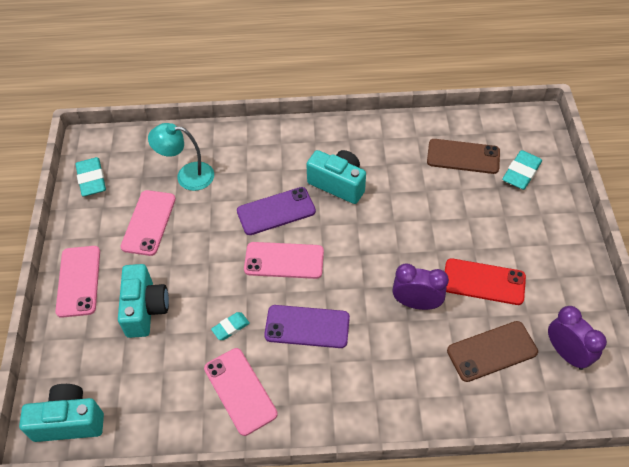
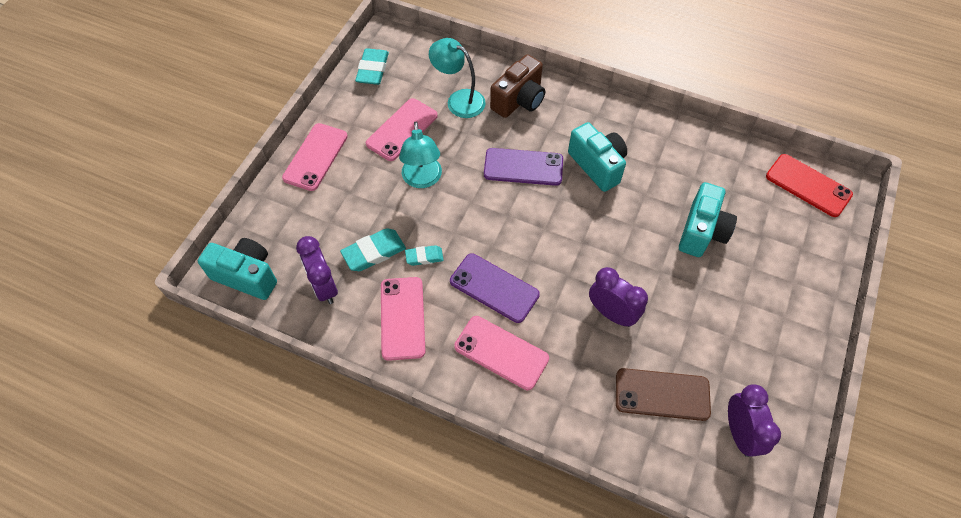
camera: 25 degrees right, 5 degrees up
(145, 309) = (359, 207): turquoise camera -> turquoise camera (702, 231)
(152, 396) = (324, 287): none -> purple clock
(192, 259) = (422, 179): none -> turquoise lamp
(241, 155) = (519, 100): none -> brown camera
(284, 260) = (506, 217): pink phone -> pink phone (501, 352)
(463, 156) = (742, 190): brown phone -> none
(483, 282) = (692, 323): red phone -> red phone (808, 185)
(521, 172) = (796, 231): turquoise eraser -> turquoise eraser (374, 252)

